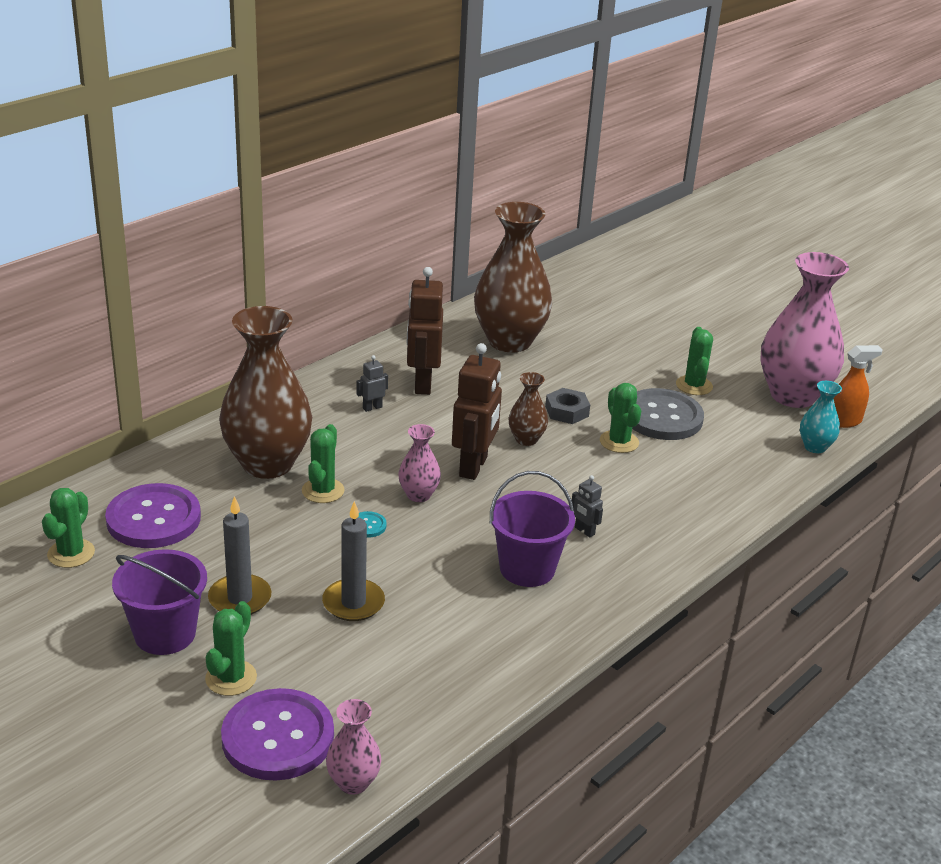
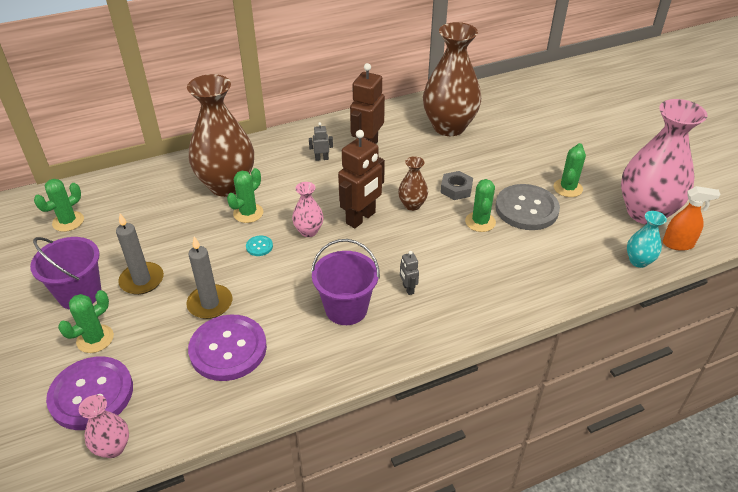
camera: 25 degrees right, 10 degrees up
(153, 519) = (132, 209): purple button -> purple button (228, 349)

